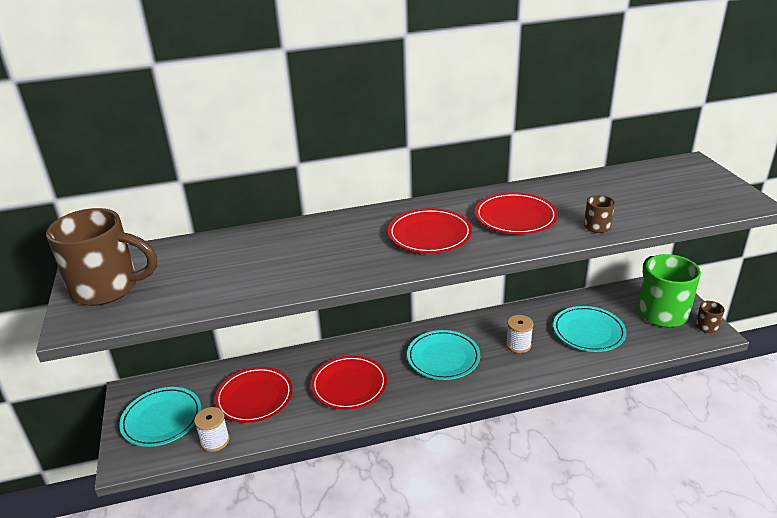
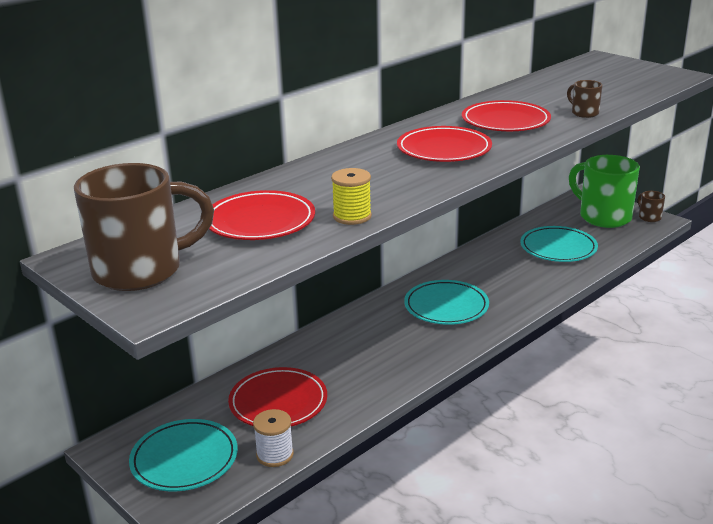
camera: 30 degrees left, 5 degrees down
(285, 284) = (352, 216): none -> yellow spool
(349, 385) = (374, 358): red plate -> red plate (260, 221)
(518, 345) = (506, 275): white spool -> none

